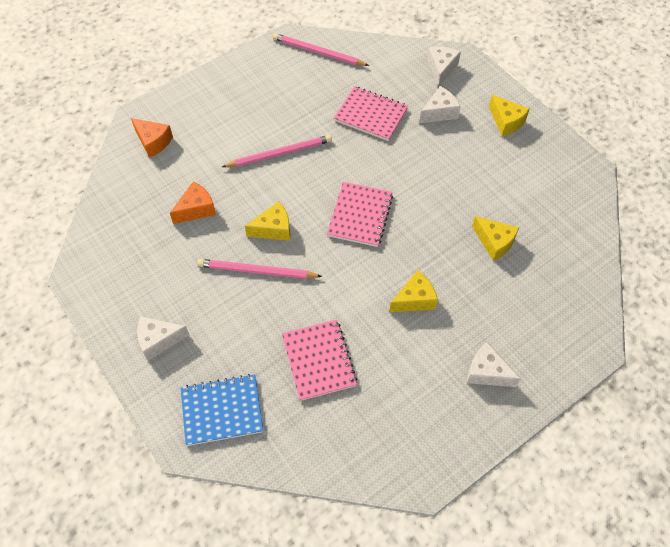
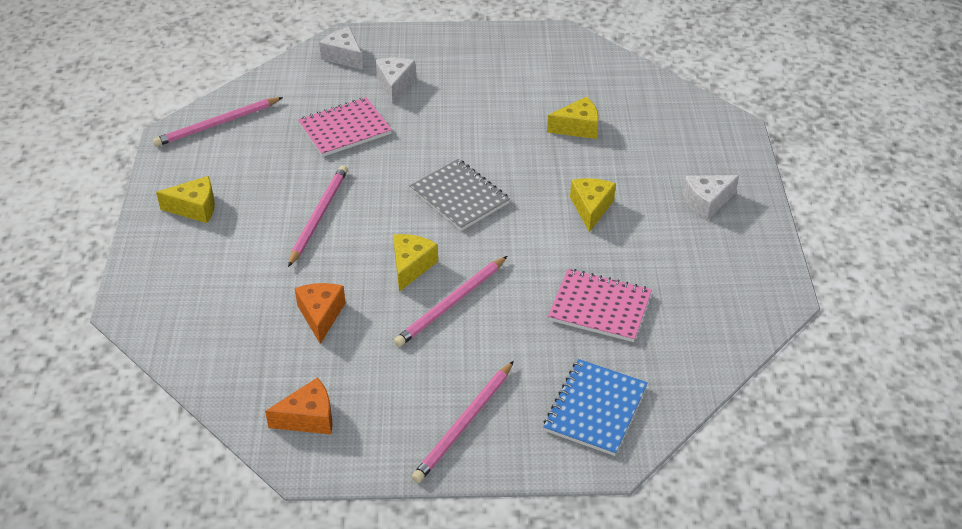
camera: 55 degrees left, 15 degrees down
(153, 142) = (184, 310): orange cheese -> orange cheese (308, 418)
(159, 340) = (464, 424): white cheese -> pink pencil
(360, 215) = (459, 197): pink notebook -> grey notebook
(506, 122) = (453, 51): yellow cheese -> yellow cheese (195, 208)

